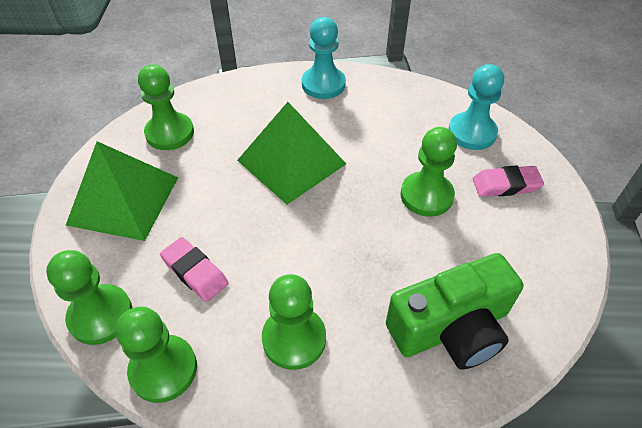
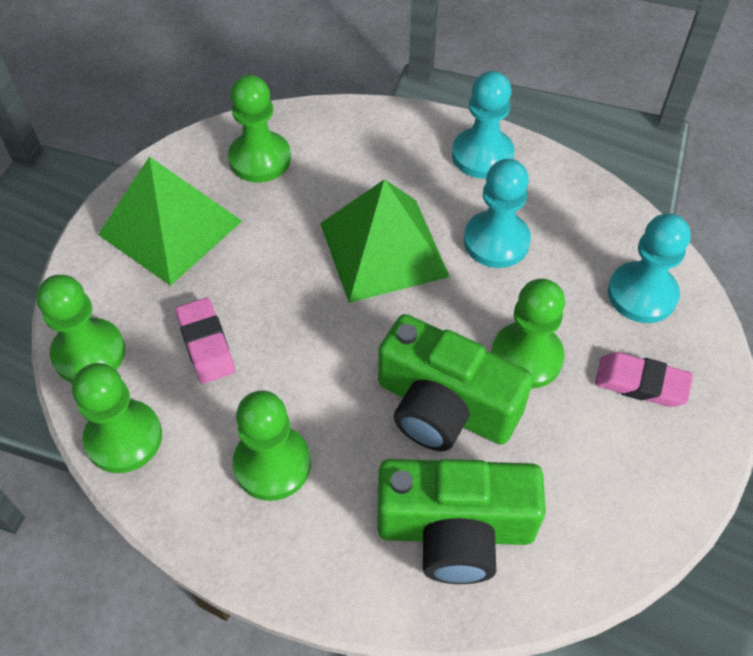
camera: 25 degrees right, 5 degrees up
(363, 132) = (496, 241): none -> turquoise pawn
(393, 248) = (444, 407): none -> green camera

